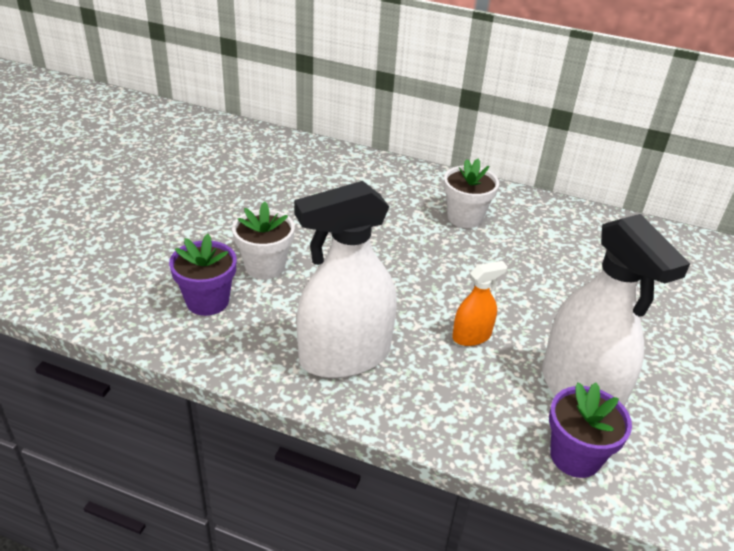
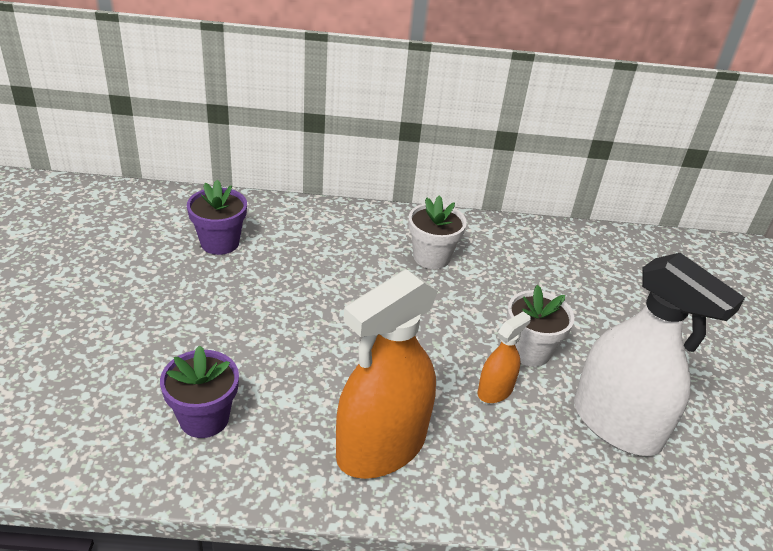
camera: 20 degrees left, 0 degrees up
(265, 266) = (250, 360): white flower pot -> white flower pot (529, 351)
(345, 356) = (381, 447): white spray bottle -> orange spray bottle
(575, 456) = (643, 496): purple flower pot -> purple flower pot (220, 243)

